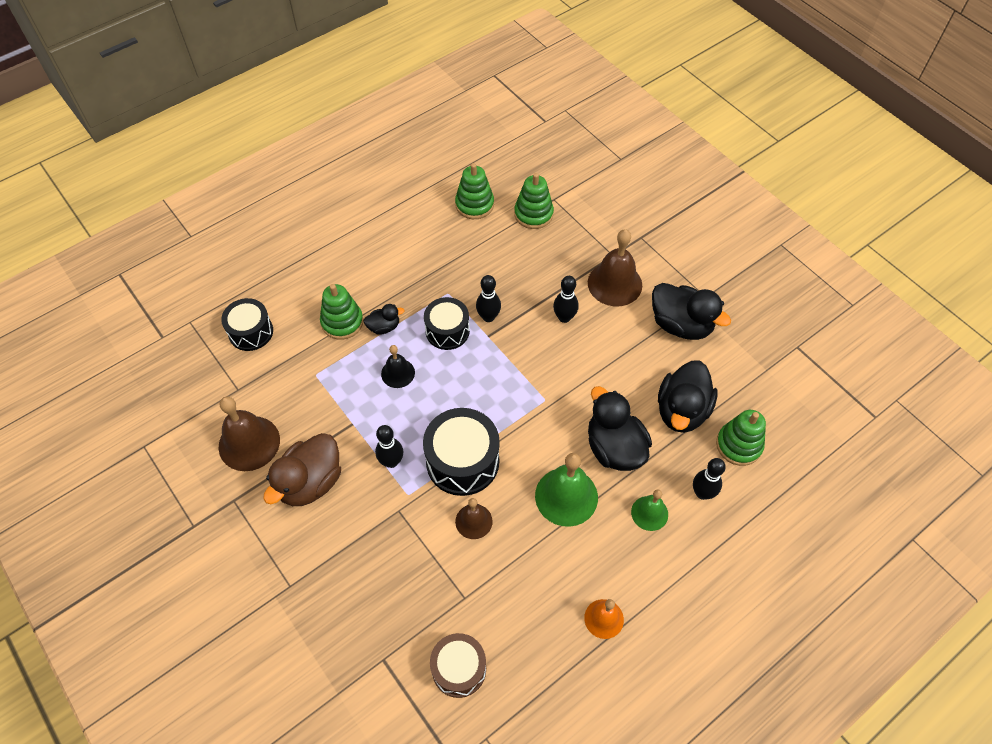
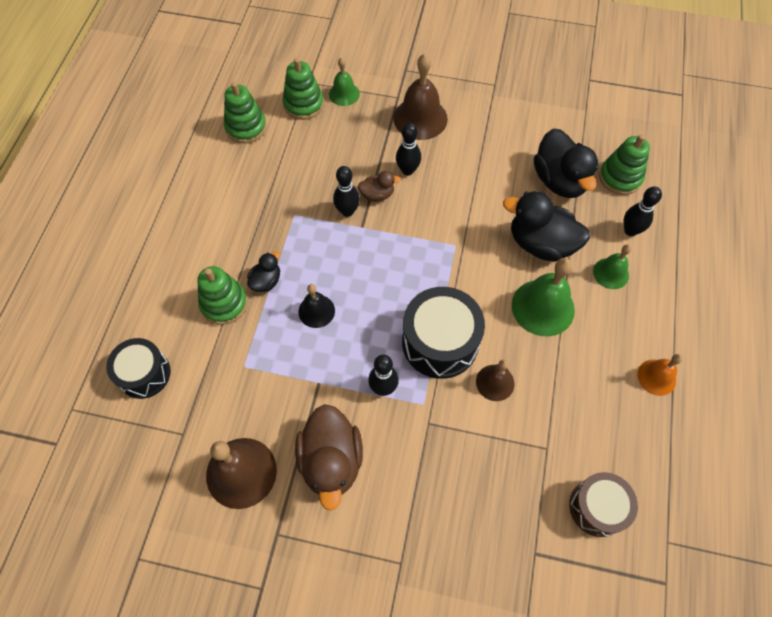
camera: 40 degrees left, 5 degrees up
(447, 331) = (324, 246): black drum -> none
(523, 320) = (377, 195): none -> brown duck
(572, 225) = (344, 94): none -> green bell
(681, 325) = (498, 117): black duck -> none

